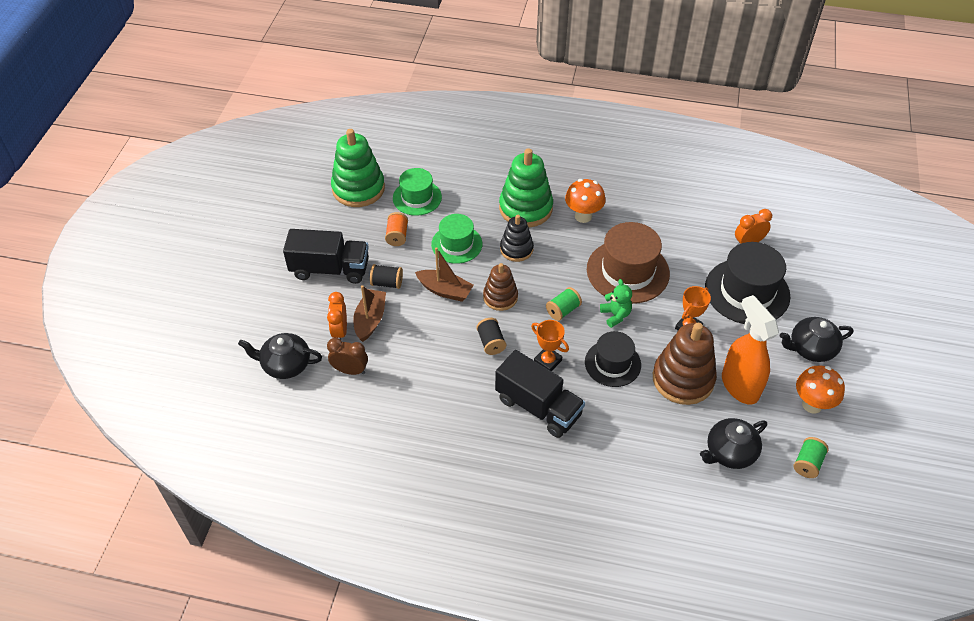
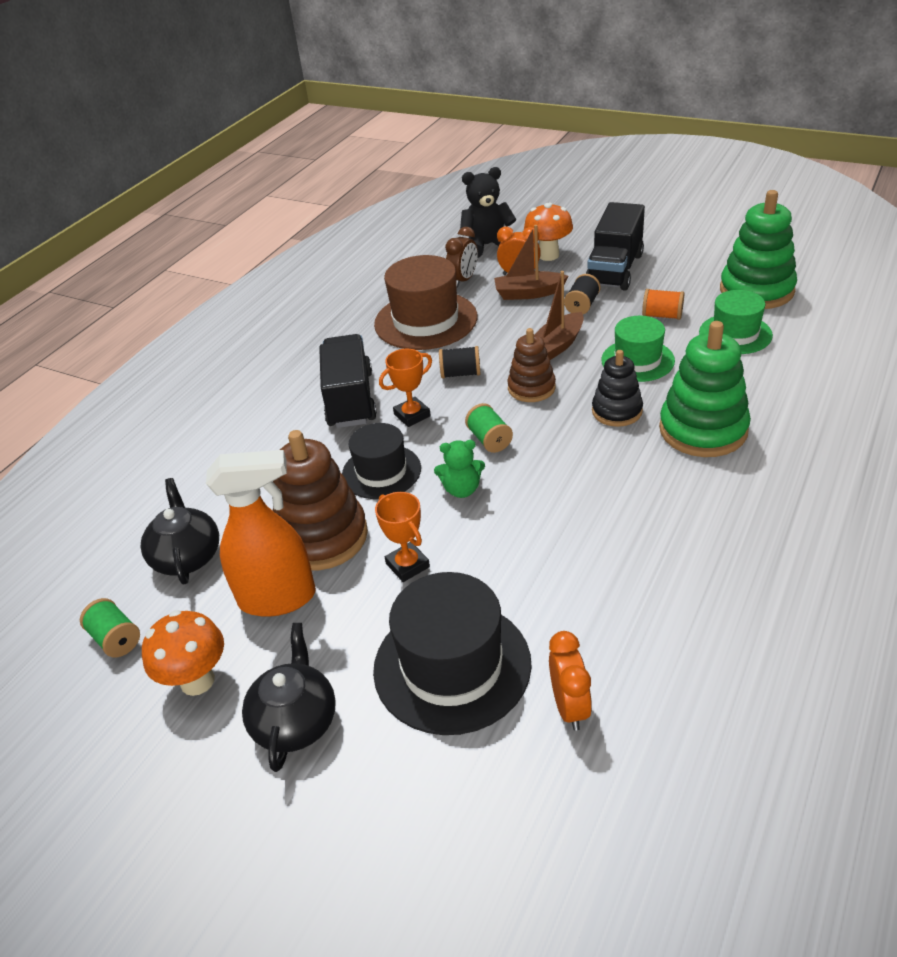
camera: 110 degrees right, 10 degrees down
(285, 365) = (487, 245): black teapot -> black teddy bear
(370, 320) = (528, 293): brown boat -> brown boat turned 150 degrees clockwise
(538, 407) = (350, 399): black truck -> black truck turned 120 degrees clockwise
(583, 216) = (677, 489): orange mushroom -> orange mushroom (548, 255)
(627, 271) = (543, 519): brown hat -> brown hat (425, 320)

